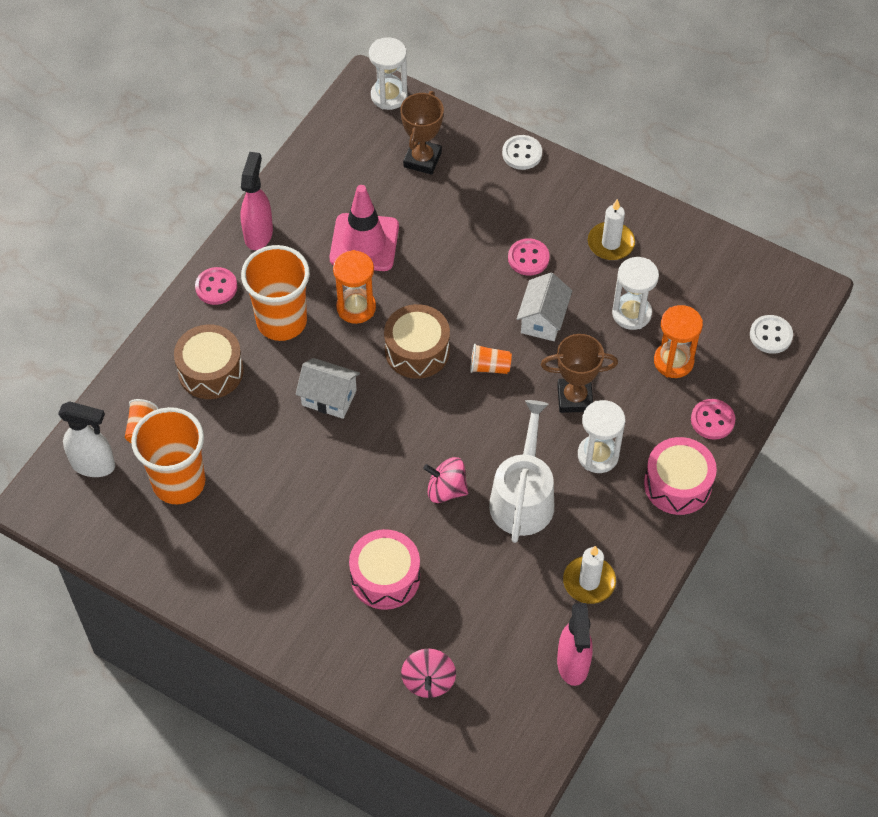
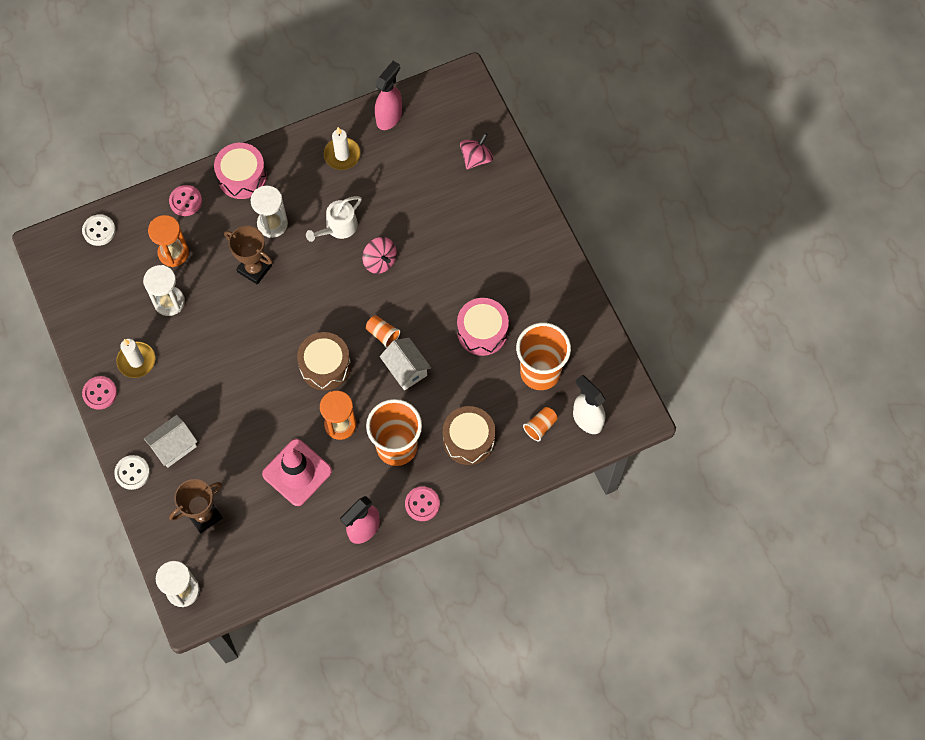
camera: 145 degrees left, 10 degrees up
(385, 577) = (456, 231): pink drum -> pink drum (482, 332)
(489, 367) = (289, 324): orange cup -> orange cup (382, 334)
(523, 497) = (338, 227): white watering can -> white watering can, size x0.66
(528, 258) = (199, 386): pink button -> pink button (100, 393)
(543, 319) = (228, 335): white house -> white house (174, 446)

